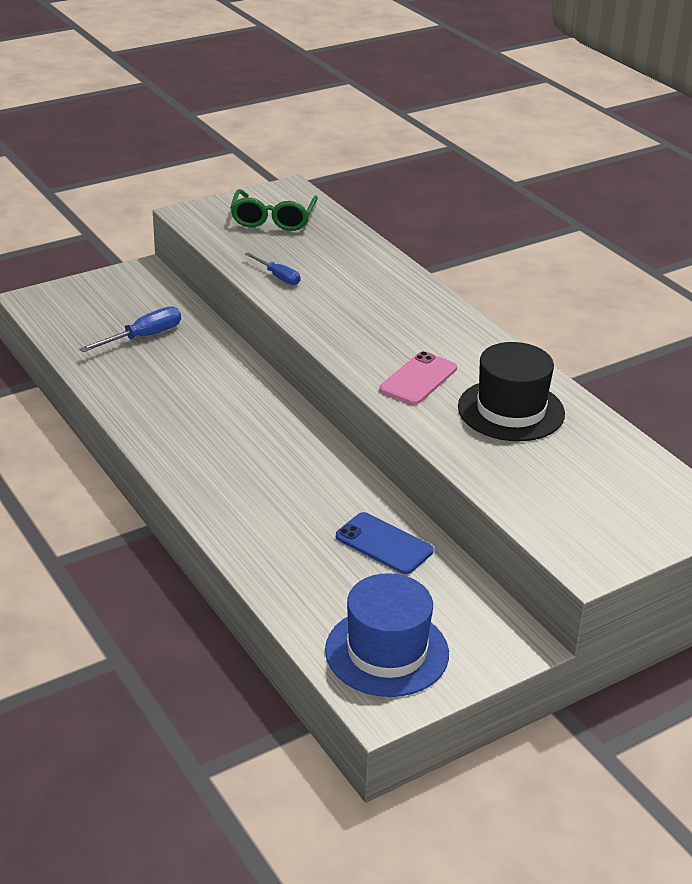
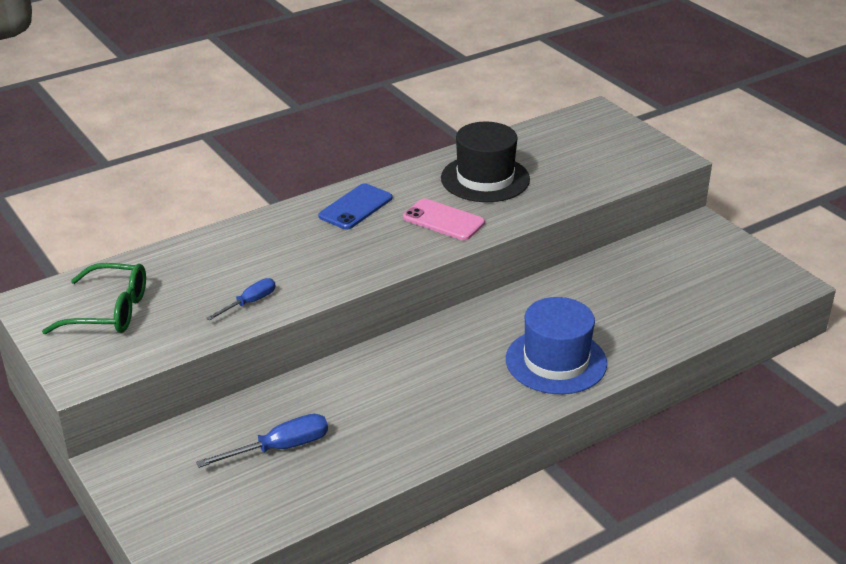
camera: 90 degrees left, 0 degrees up
(143, 337) = (280, 448): blue screwdriver -> blue screwdriver turned 105 degrees clockwise
(384, 544) = (610, 281): blue phone -> blue phone (355, 207)
(387, 652) = (735, 280): blue hat -> blue hat (556, 361)

